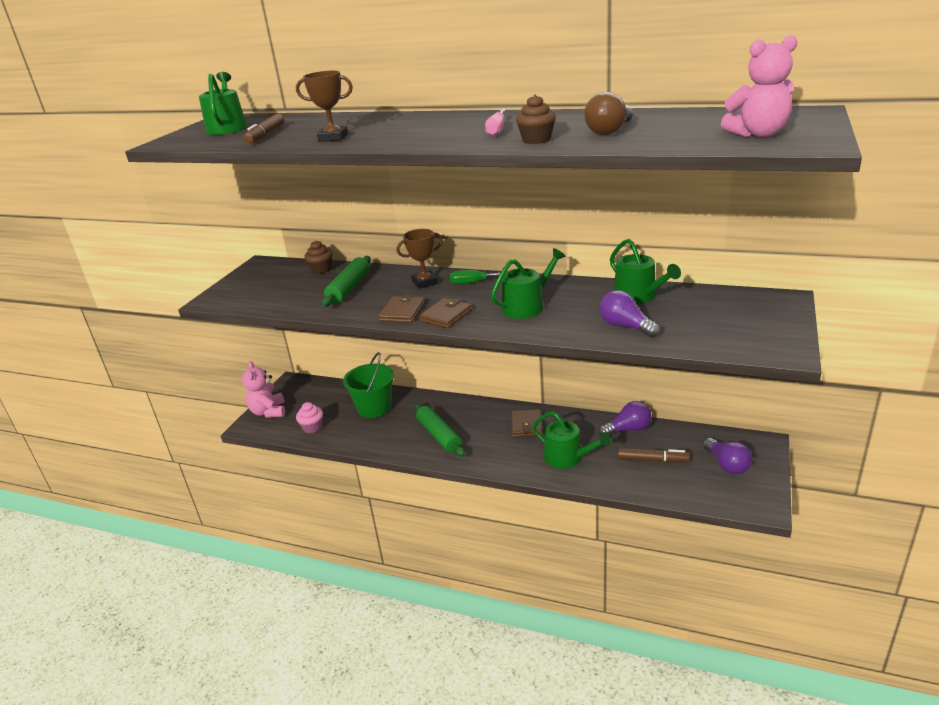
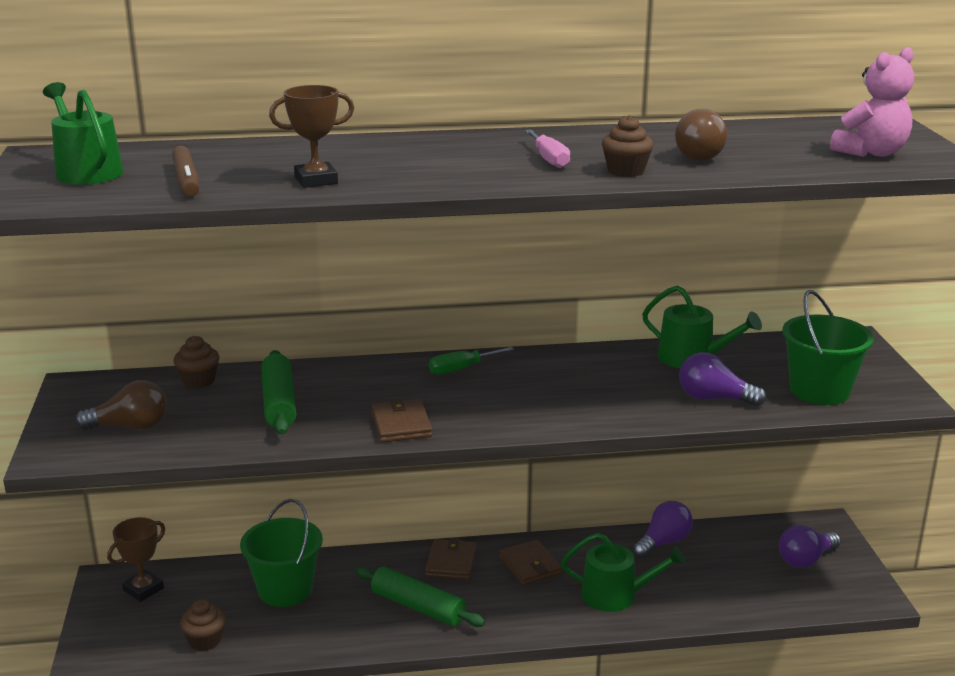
camera: 30 degrees left, 5 degrees down
(262, 290) = (130, 426): none -> brown light bulb
(268, 412) = (105, 635): pink teddy bear -> none
(312, 427) = (205, 641): pink cupcake -> brown cupcake
(425, 282) = (389, 378): brown trophy -> brown trophy (143, 589)
(446, 316) = (470, 420): brown wallet -> brown wallet (451, 562)
(527, 306) = (567, 391): green watering can -> none
(652, 460) = (720, 573): brown marker -> none
(715, 334) = (819, 391): none -> green bucket
(727, 465) = (806, 559): purple light bulb -> purple light bulb turned 105 degrees clockwise

